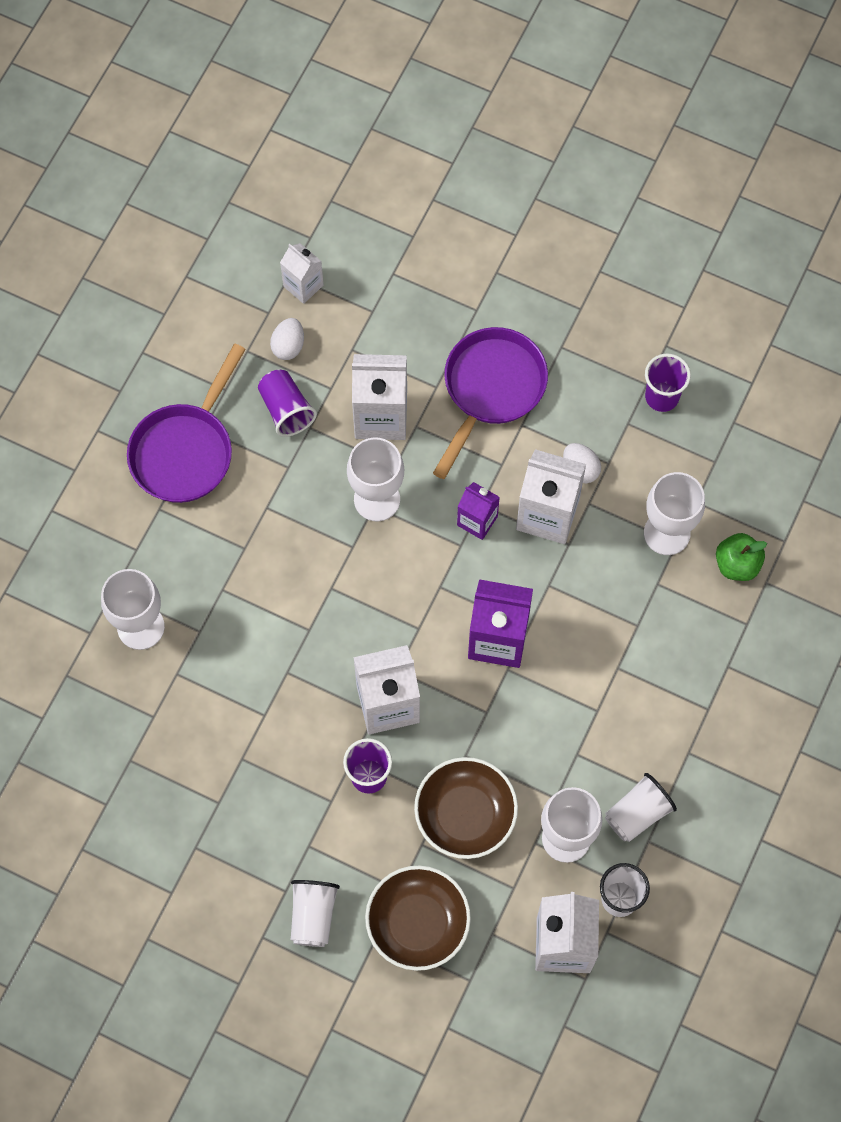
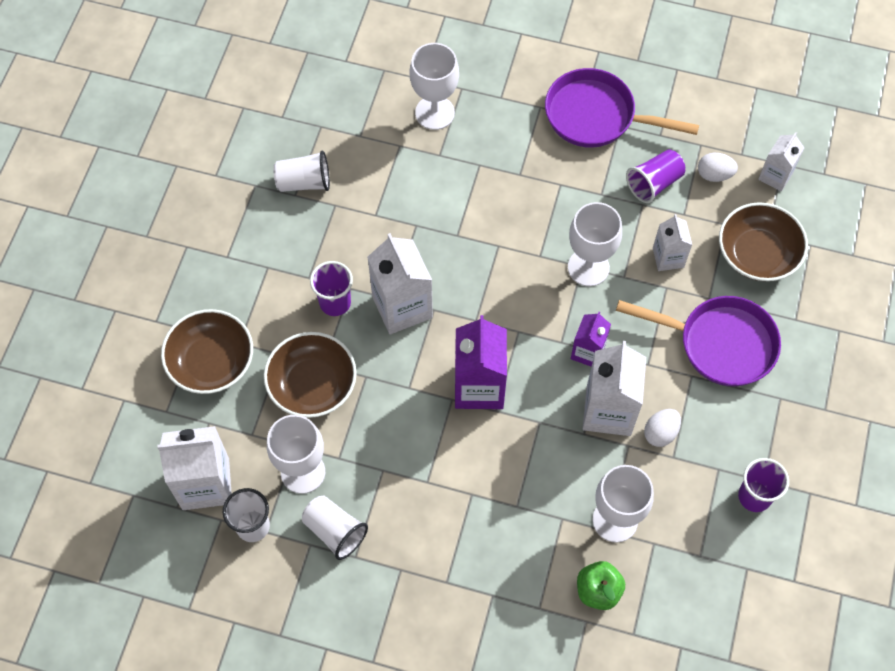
camera: 80 degrees right, 5 degrees down
(313, 916) = (208, 280): white cup -> white cup (304, 182)
(381, 416) = (668, 257): white carton -> white carton, size x0.58
(393, 327) = (757, 254): none -> brown bowl

